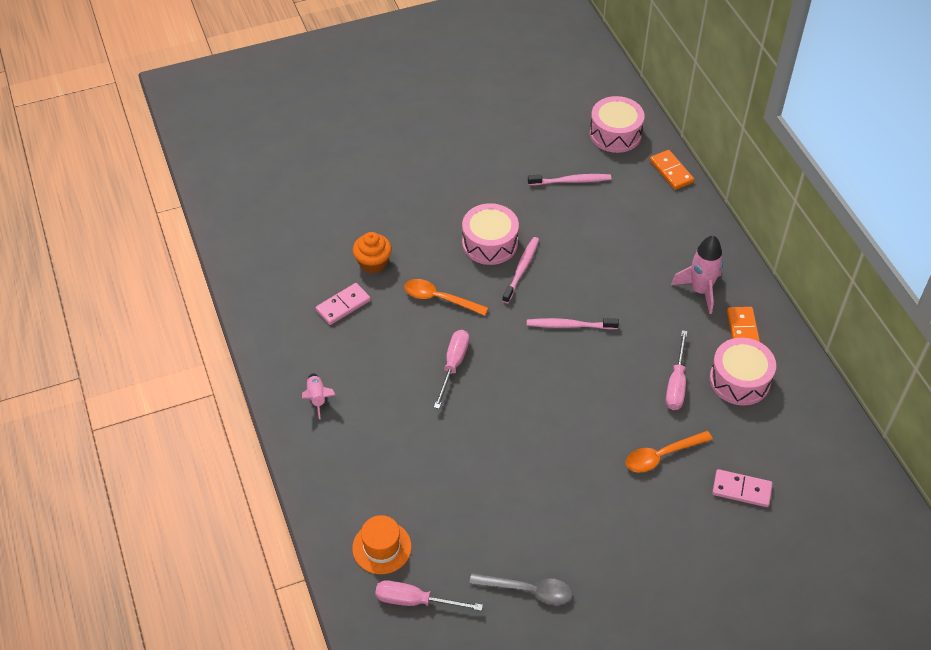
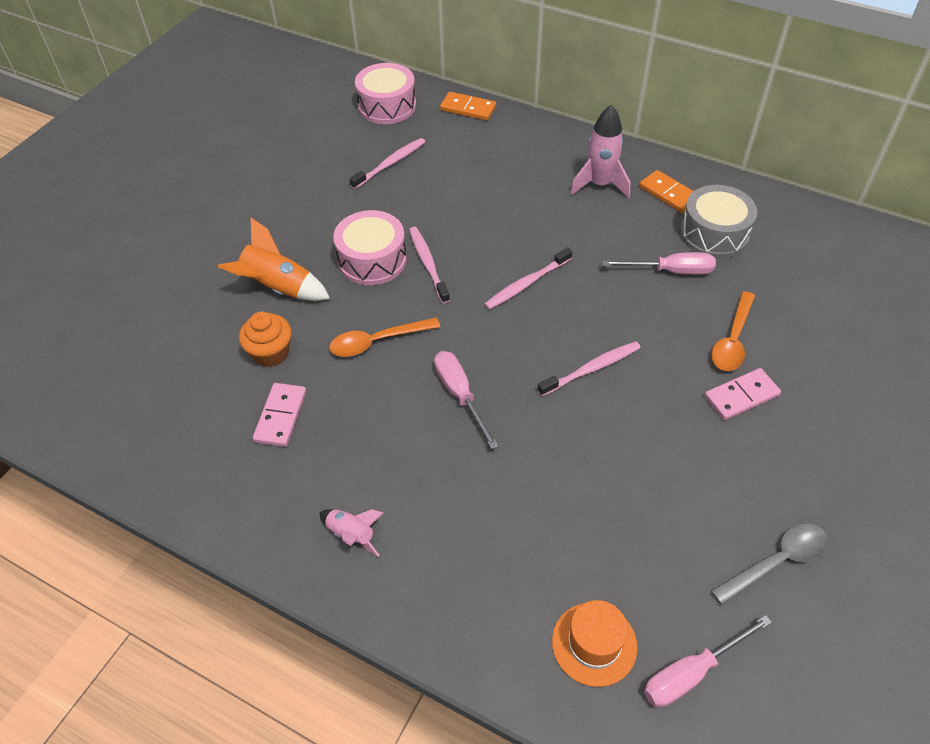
camera: 40 degrees left, 0 degrees up
(416, 224) = (278, 288): none -> orange rocket
(549, 407) = (592, 369): none -> pink toothbrush
(676, 384) = (671, 271): pink screwdriver -> pink screwdriver turned 60 degrees counterclockwise
(739, 380) = (714, 234): pink drum -> grey drum
(741, 490) = (824, 321): pink domino -> pink domino (741, 396)

